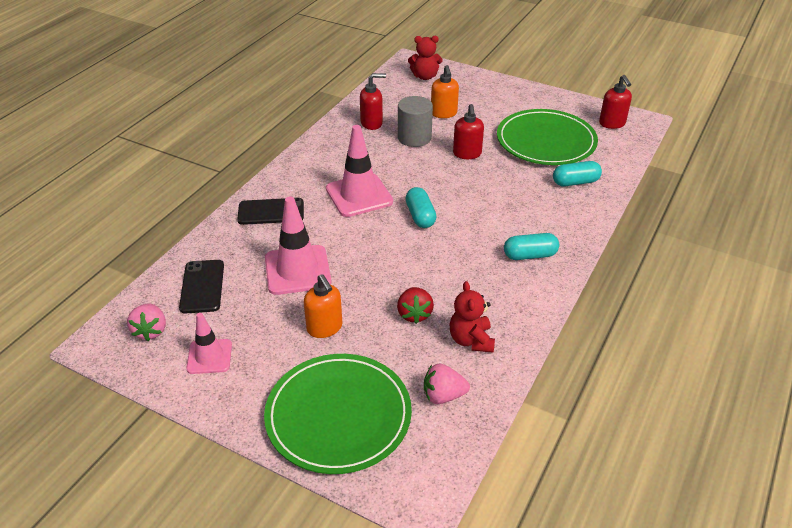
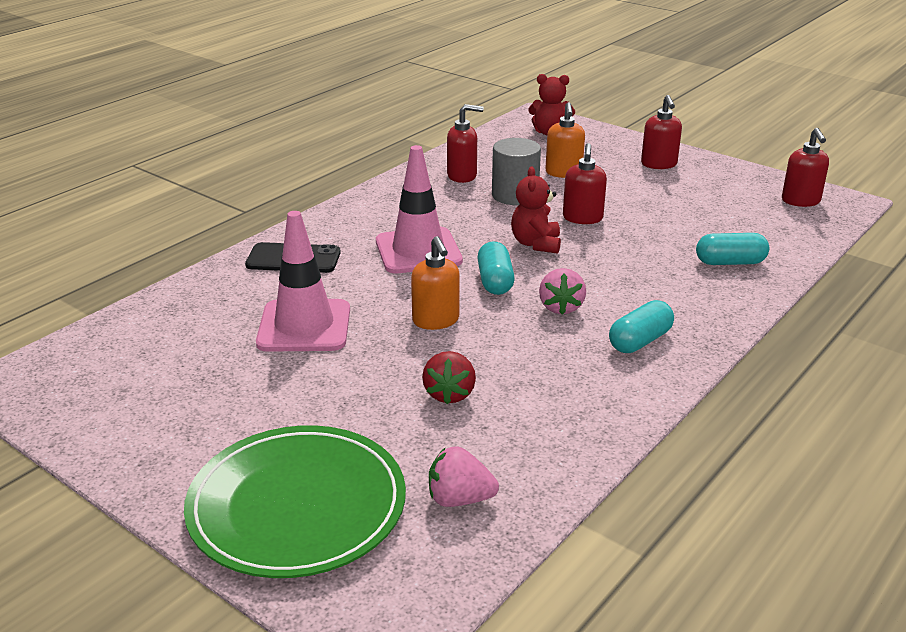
camera: 10 degrees right, 10 degrees down
(151, 331) = (81, 375): pink strawberry -> pink strawberry (561, 307)
(202, 286) = (170, 332): black phone -> none
(209, 356) = (146, 413): pink traffic cone -> none
(325, 328) = (317, 397): orange soap dispenser -> orange soap dispenser (436, 321)
(471, 340) = (522, 434): red teddy bear -> red teddy bear (536, 244)
(509, 99) = (659, 164): none -> red soap dispenser
(530, 255) = (640, 341): turquoise capsule -> turquoise capsule turned 45 degrees counterclockwise
(546, 141) = (699, 213): green plate -> none

